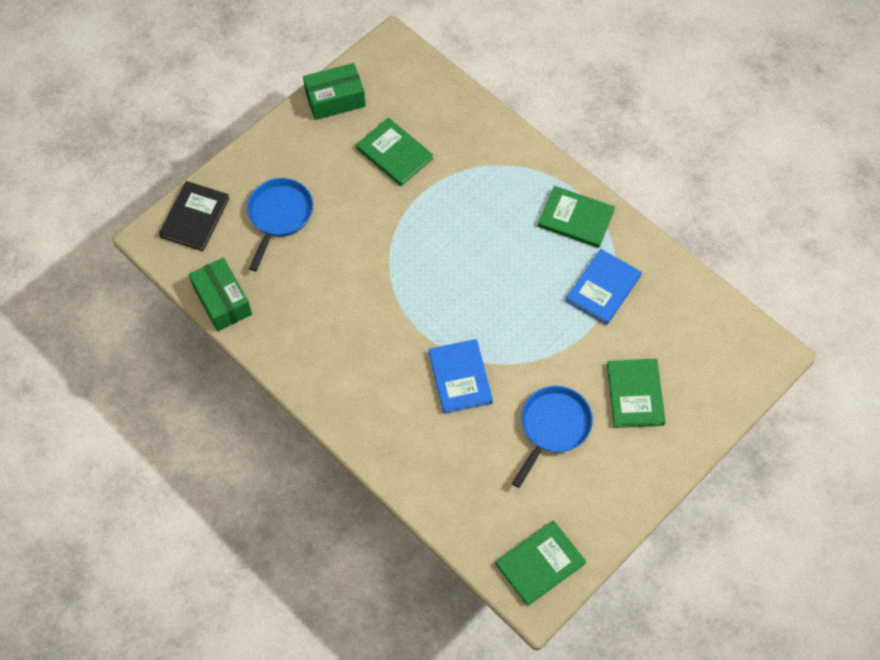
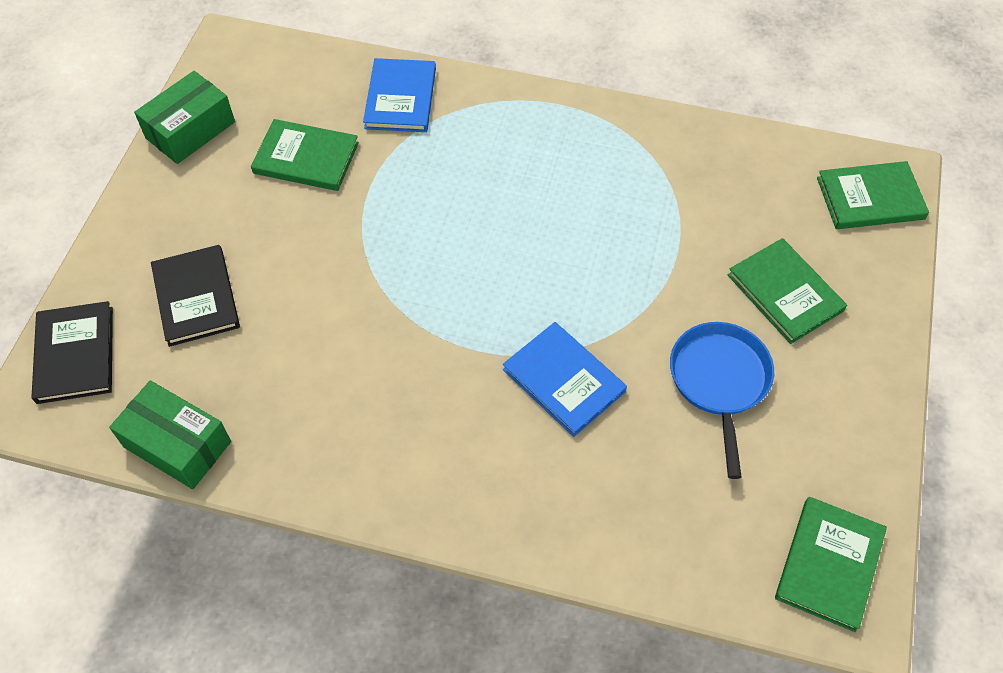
camera: 30 degrees left, 5 degrees down
(279, 216) = (196, 297): blue pan -> black book
(575, 218) = (574, 132): green book -> green book (870, 198)
(603, 288) = (660, 192): blue book -> blue book (400, 98)

